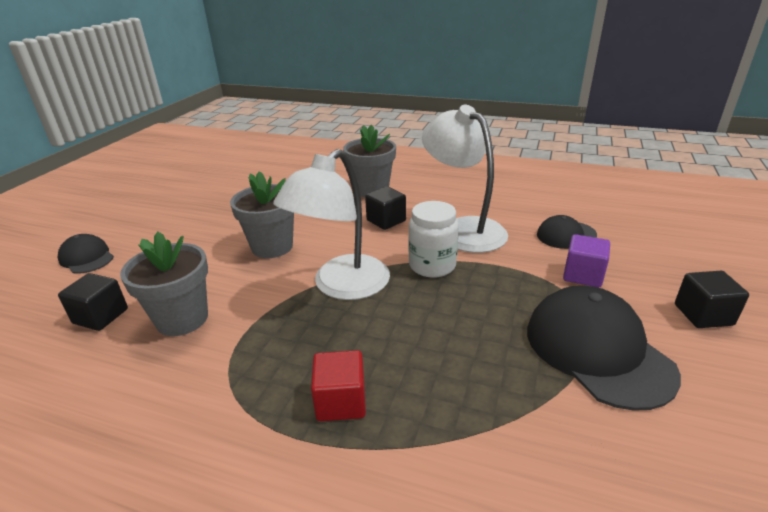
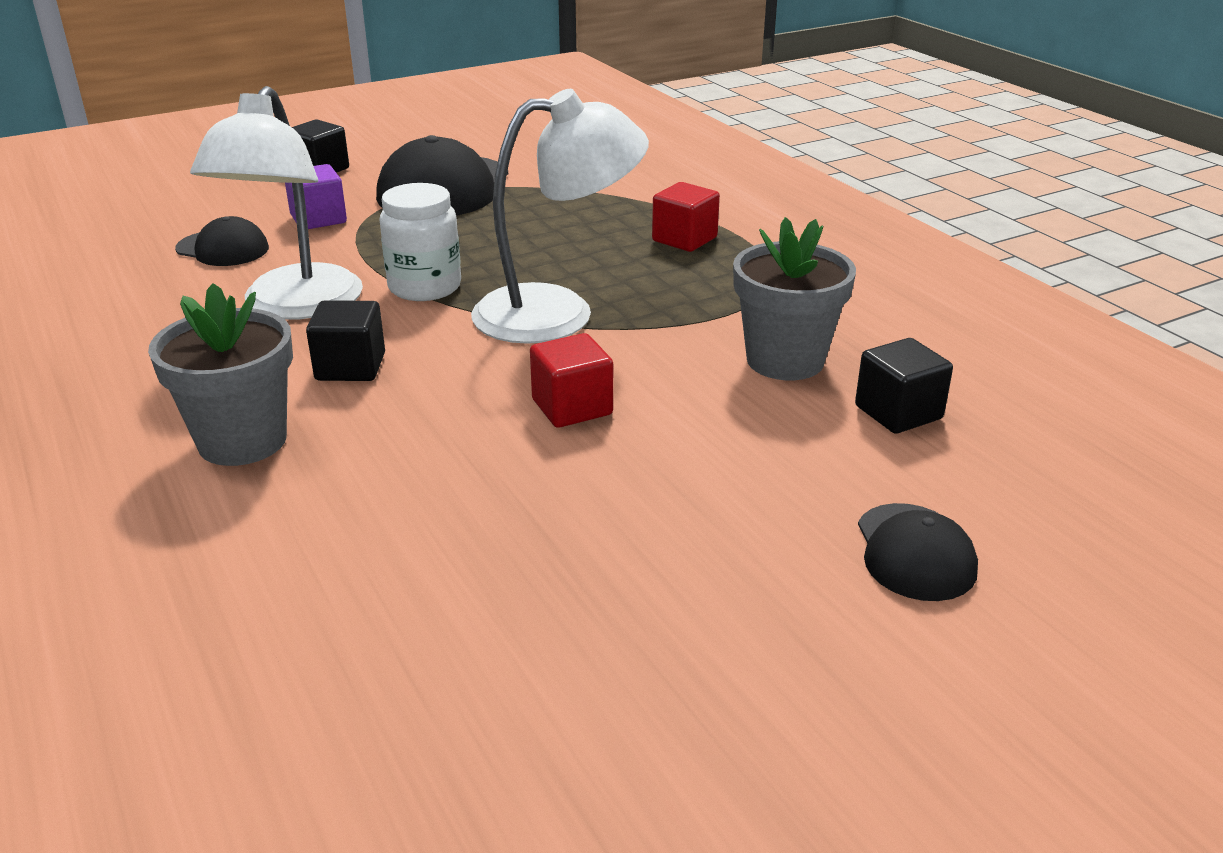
camera: 140 degrees left, 0 degrees up
(272, 247) = (572, 407): grey flower pot -> red cube

